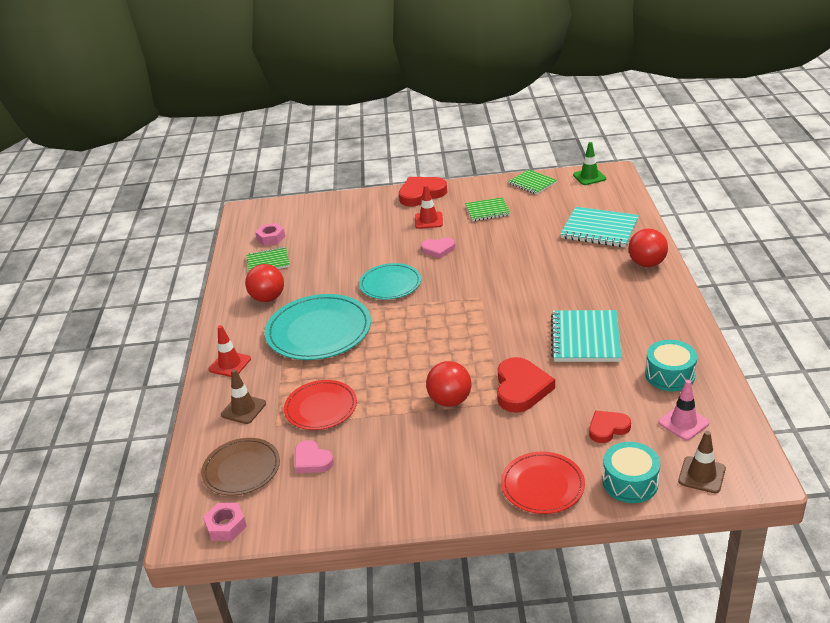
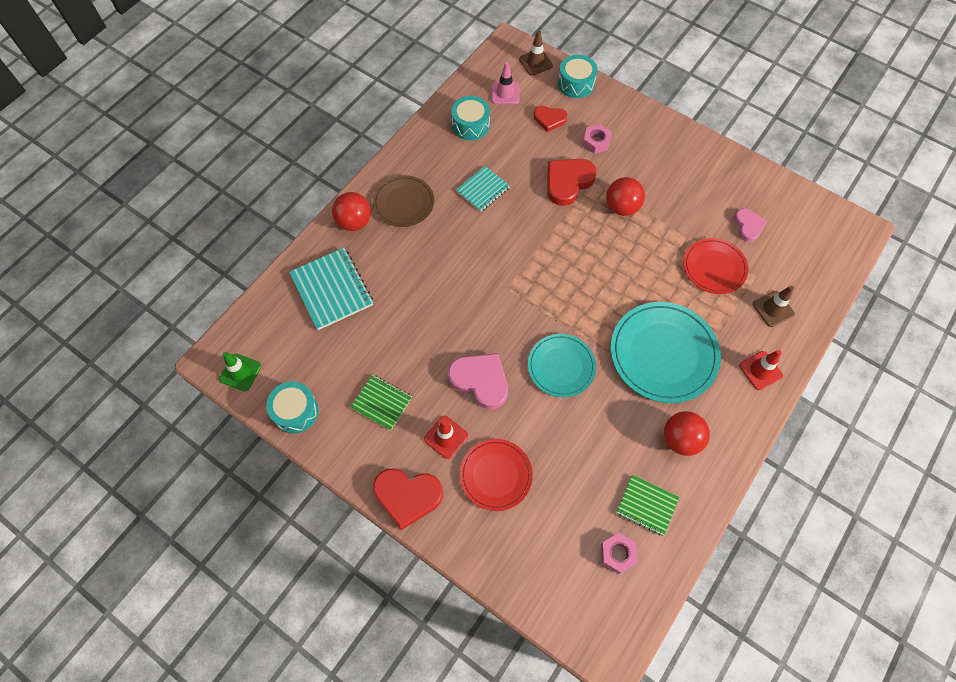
camera: 145 degrees left, 30 degrees up
(226, 526) = (831, 216): pink nut -> pink nut (596, 142)
(241, 469) = (800, 253): brown plate -> brown plate (403, 203)
(438, 249) = (480, 381): pink heart -> pink heart, size x1.64
(532, 183) = (295, 411): green notebook -> turquoise drum
(542, 485) = (623, 114): red plate -> red plate (496, 475)
(585, 338) = (483, 190): turquoise notebook -> turquoise notebook, size x0.62

